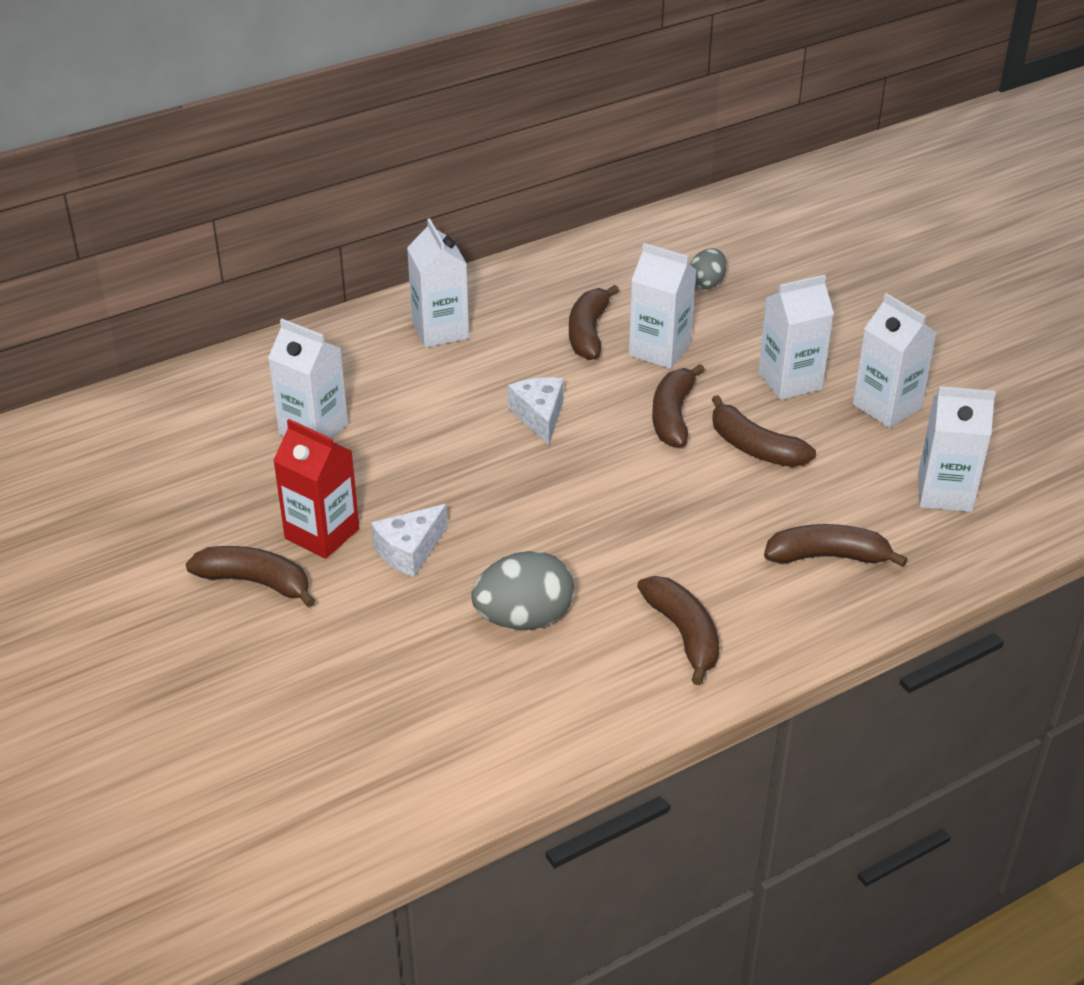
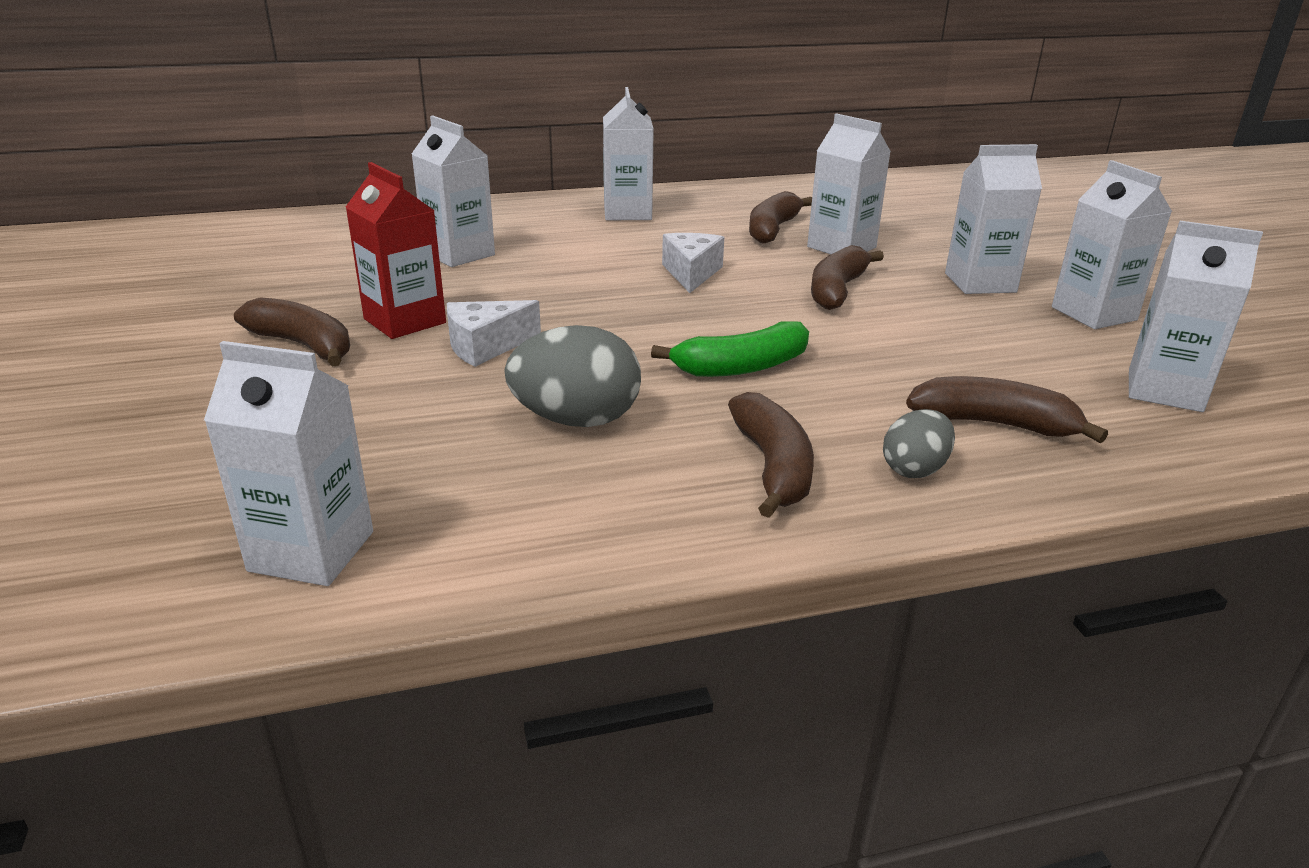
camera: 15 degrees right, 10 degrees down
(406, 778) = (311, 551): none -> white carton
(626, 532) = (742, 367): none -> green banana
(707, 283) = (908, 214): grey egg -> grey egg (914, 469)
(755, 447) = (924, 323): brown banana -> none

